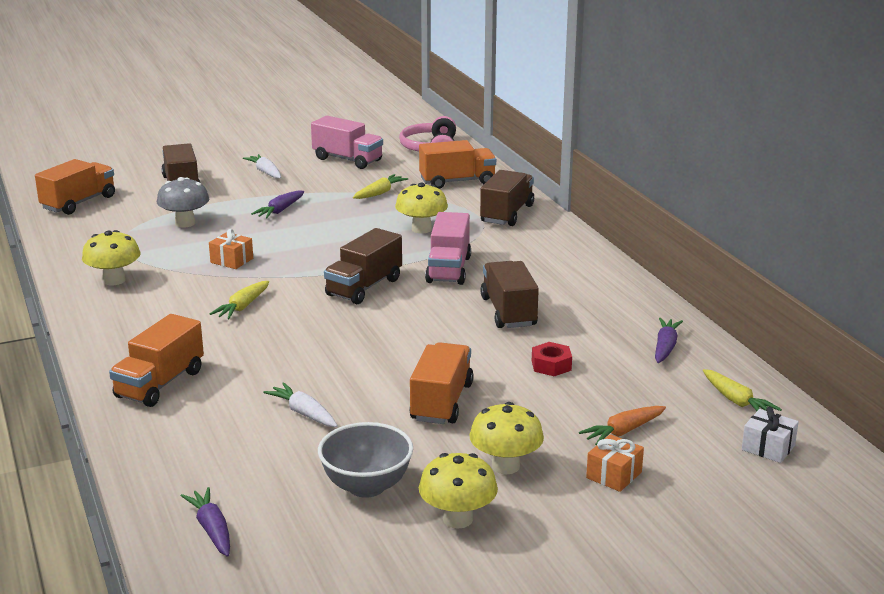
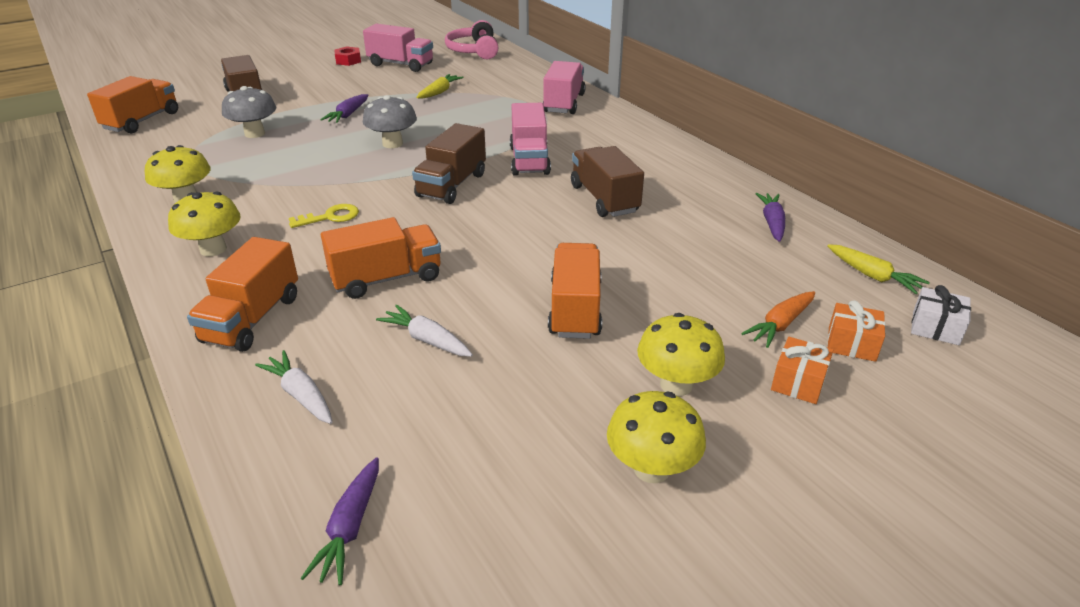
camera: 10 degrees left, 10 degrees up
(212, 529) = (350, 528): purple carrot -> purple carrot turned 135 degrees counterclockwise
(232, 260) = (309, 168): orange gift -> orange gift (851, 344)
(242, 307) = (330, 217): yellow carrot -> yellow key
(265, 172) = (326, 80): white carrot -> white carrot (300, 395)
(317, 243) = (392, 144): none -> grey mushroom
(366, 486) = (528, 433): grey bowl -> none
(421, 229) = (489, 123): yellow mushroom -> yellow mushroom (213, 249)
(457, 181) = (507, 77): orange truck -> orange truck (386, 278)
(507, 214) = (564, 103): brown truck -> pink truck
(551, 365) = (671, 253): red nut -> red nut (348, 61)

